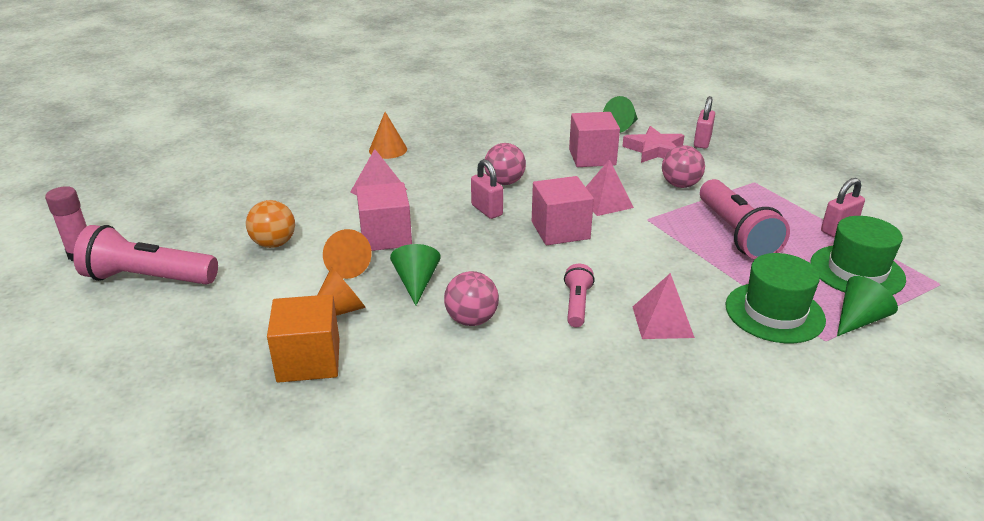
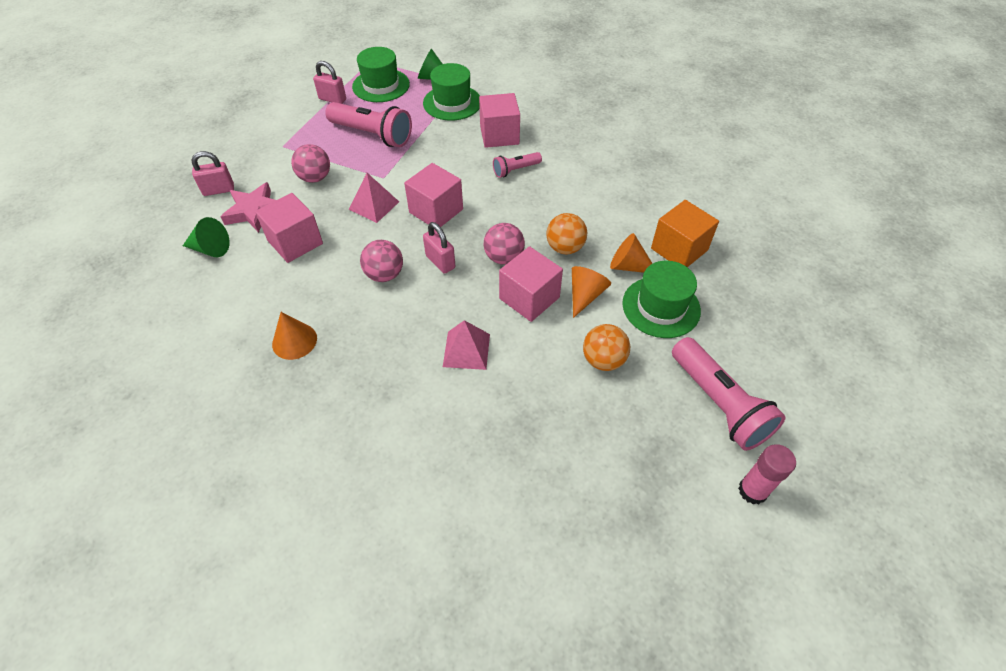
camera: 125 degrees left, 20 degrees up
(268, 303) = (661, 307): none -> green hat
(388, 150) = (380, 399): orange cone -> orange cone (294, 341)
(416, 282) = (565, 248): green cone -> orange ball
(471, 320) = (573, 204): pink ball -> pink ball (504, 257)
(487, 210) = (440, 262): pink padlock -> pink padlock turned 60 degrees counterclockwise
(662, 322) = (499, 135): pink pyramid -> pink cube
(736, 234) = (372, 135): pink flashlight -> pink flashlight turned 75 degrees clockwise

